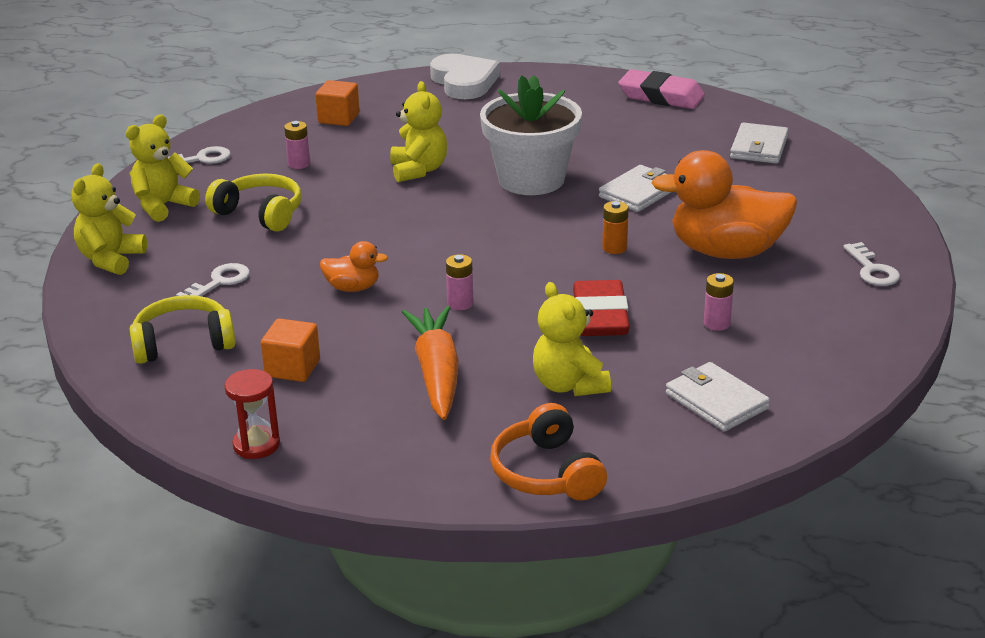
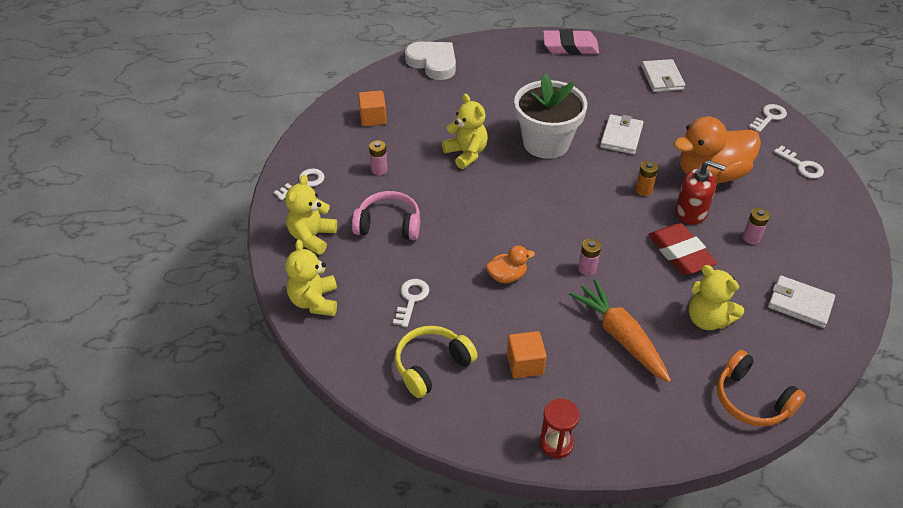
camera: 25 degrees left, 15 degrees up
(260, 213) = (389, 225): yellow headphones -> pink headphones
(658, 281) = (691, 212): none -> red soap dispenser
(876, 213) = (769, 117): none -> white key

